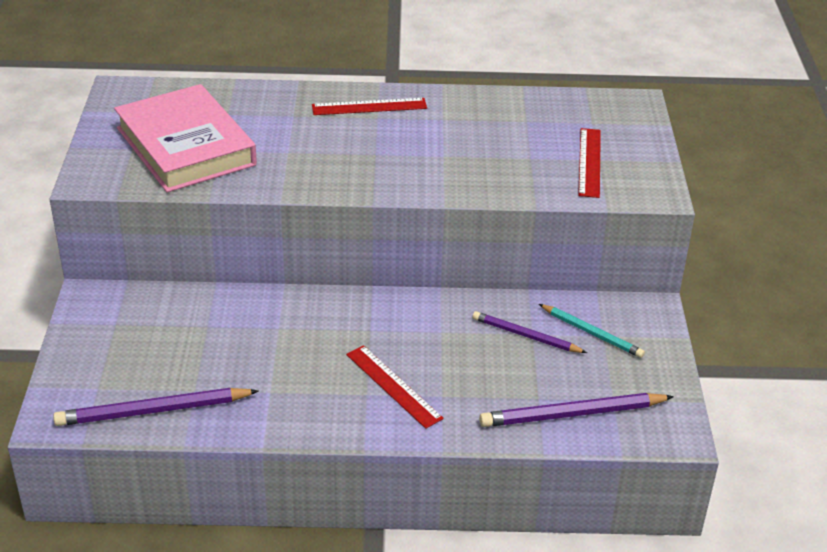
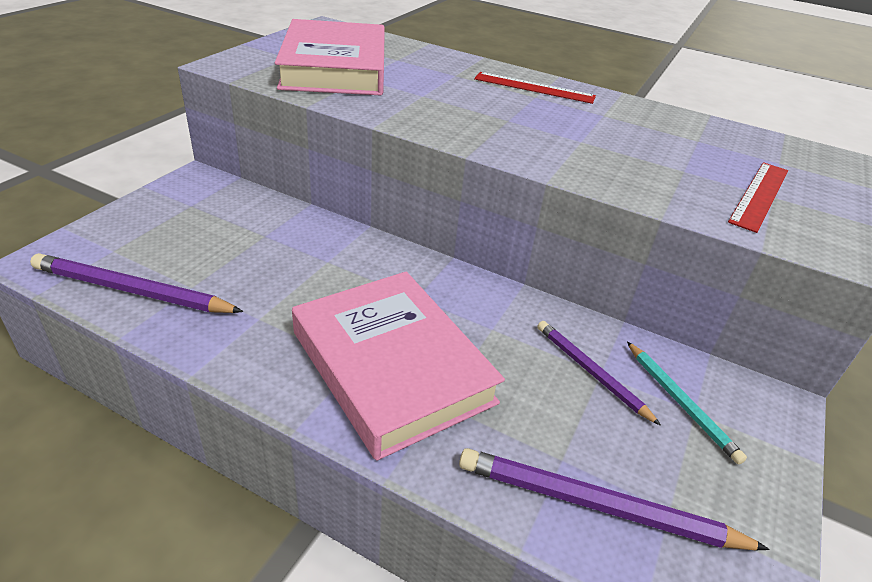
camera: 25 degrees right, 0 degrees up
(393, 386) = (392, 367): red ruler -> pink book

